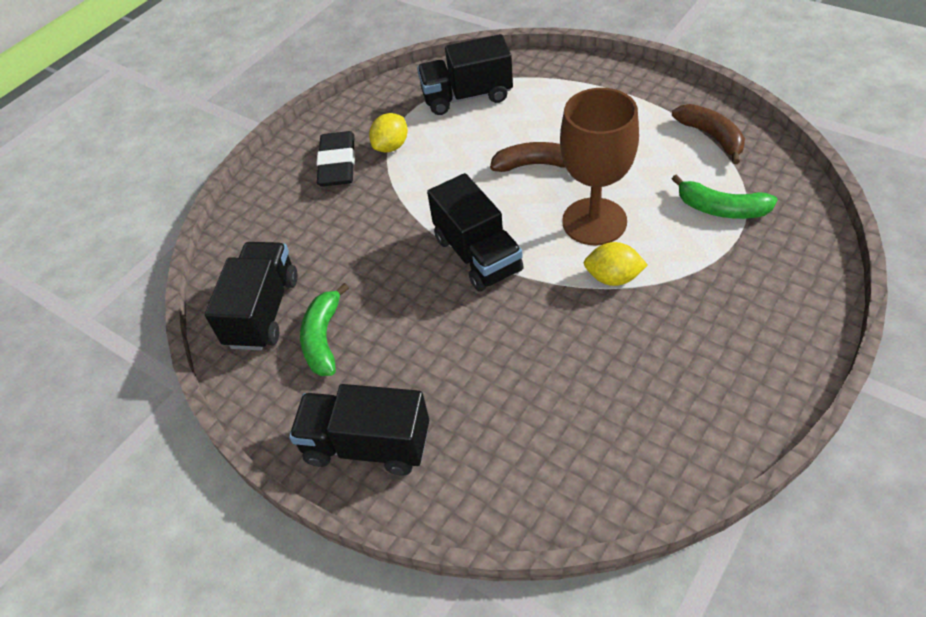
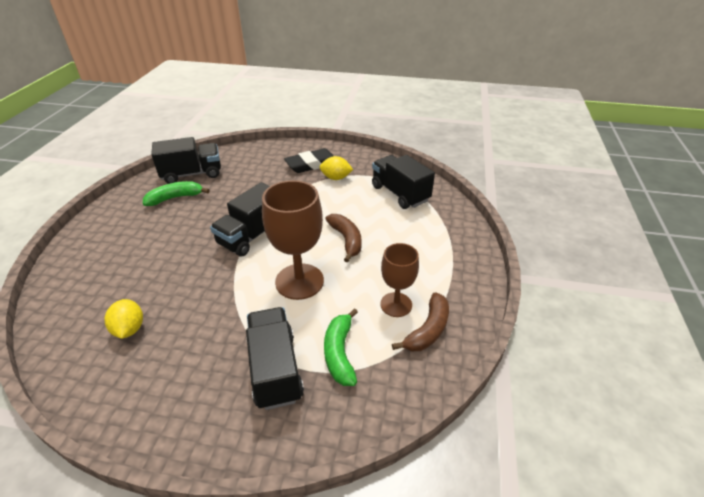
camera: 60 degrees right, 10 degrees down
(367, 445) = (101, 233): black truck -> black truck (275, 369)
(613, 278) = (245, 303): yellow lemon -> yellow lemon (129, 329)
(666, 150) = (396, 304): none -> brown goblet

